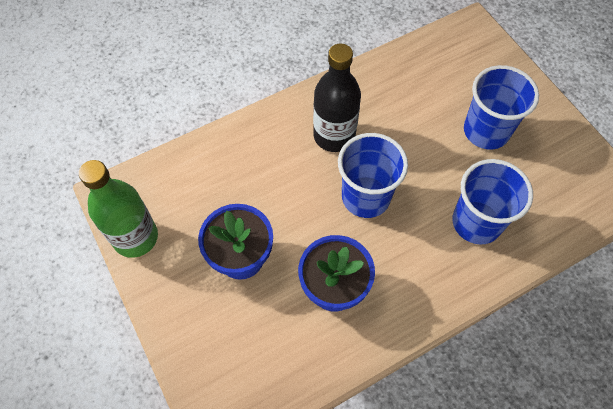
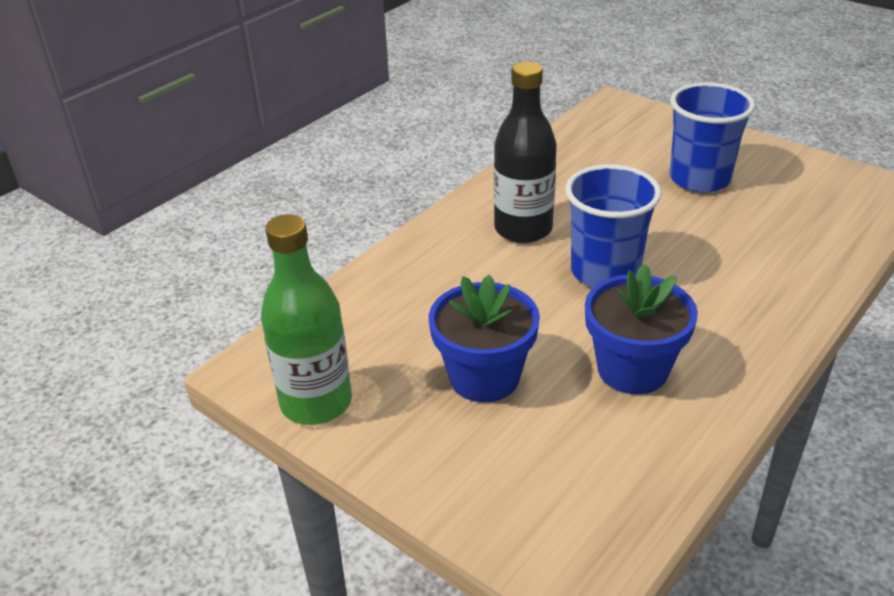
camera: 20 degrees left, 25 degrees down
(476, 222) = (755, 256): blue cup -> none

